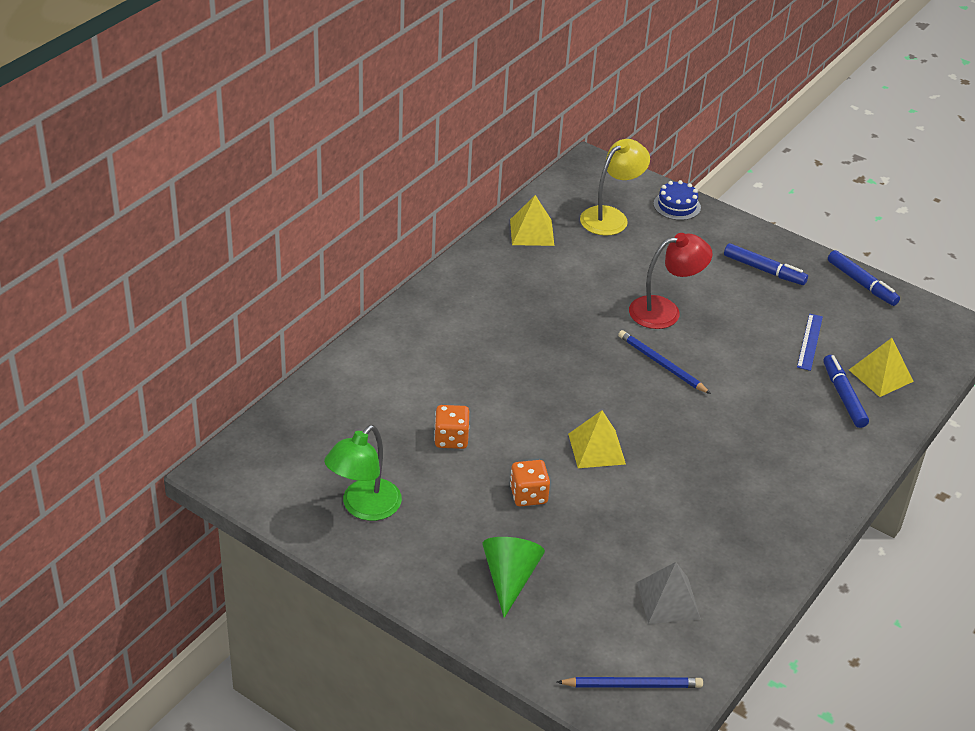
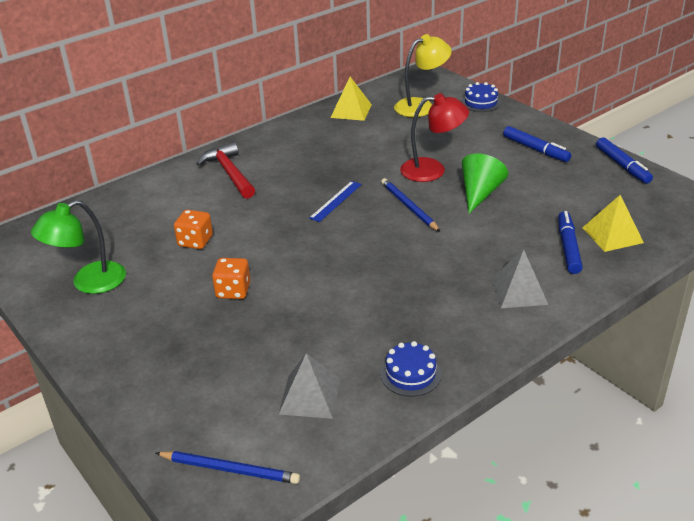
camera: 20 degrees right, 5 degrees down
(436, 340) = (229, 173): none -> red hammer
(510, 578) = (174, 355): green cone -> green cone (480, 193)
(596, 448) = (315, 262): yellow pyramid -> none
(751, 562) = (410, 374): none -> blue cake
(810, 342) = (554, 203): blue ruler -> blue ruler (336, 201)
(815, 455) = (519, 291): none -> grey pyramid

